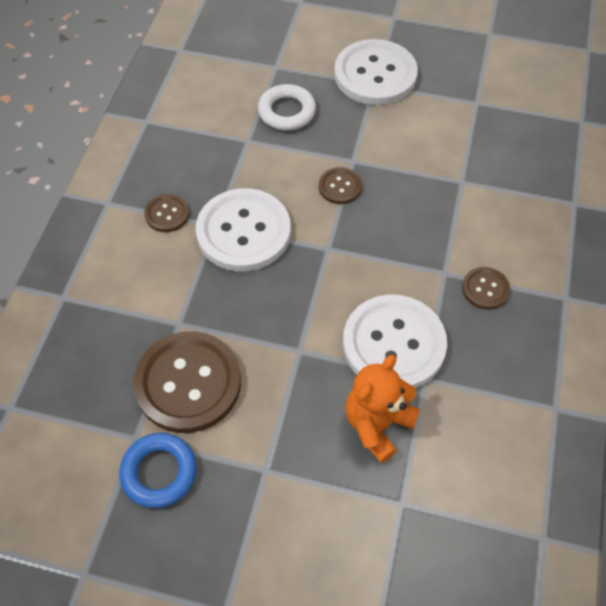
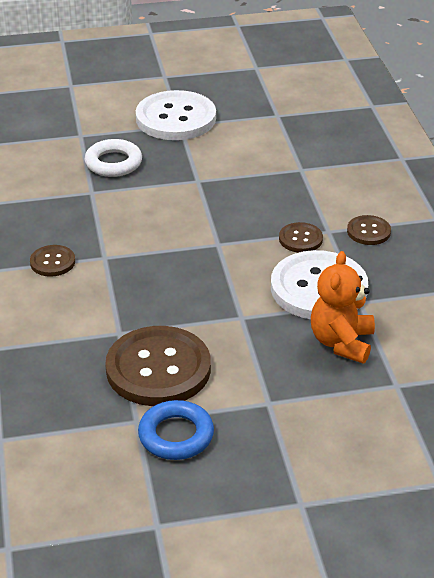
camera: 25 degrees left, 20 degrees down
(243, 232) = (134, 254): white button -> none
(340, 187) = (198, 200): brown button -> brown button (300, 239)

